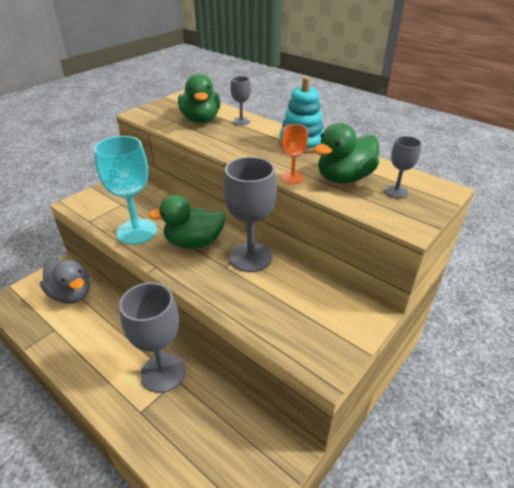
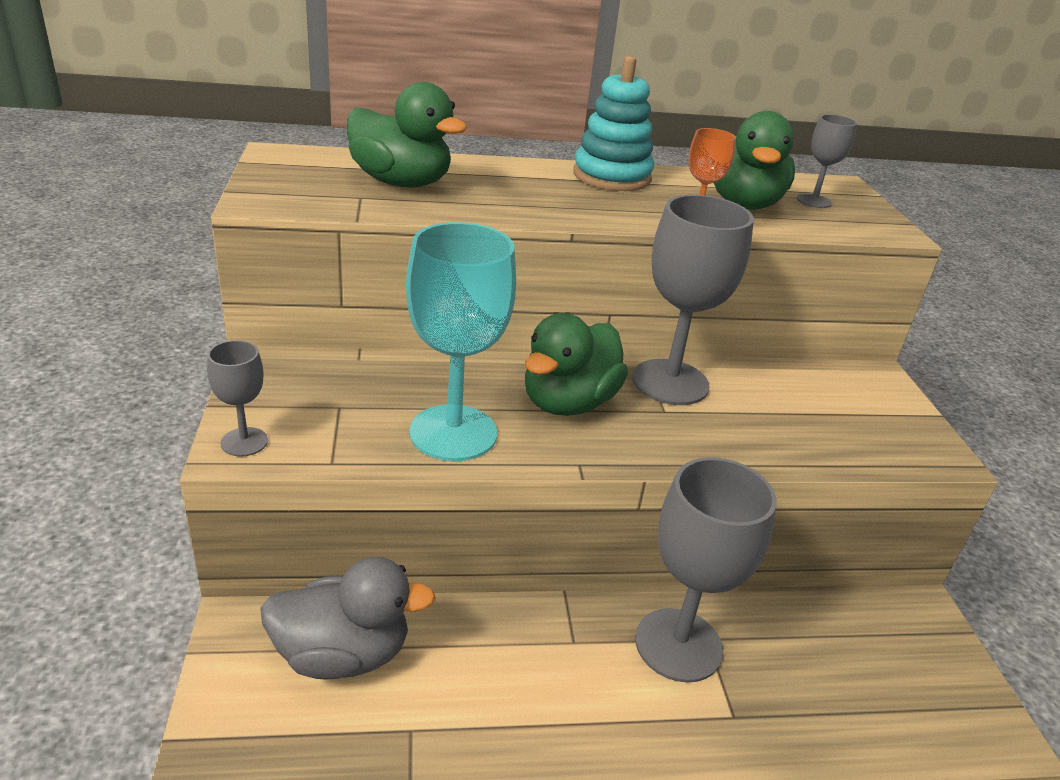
camera: 50 degrees left, 5 degrees down
(241, 121) = (469, 168): grey goblet -> grey goblet (244, 442)

